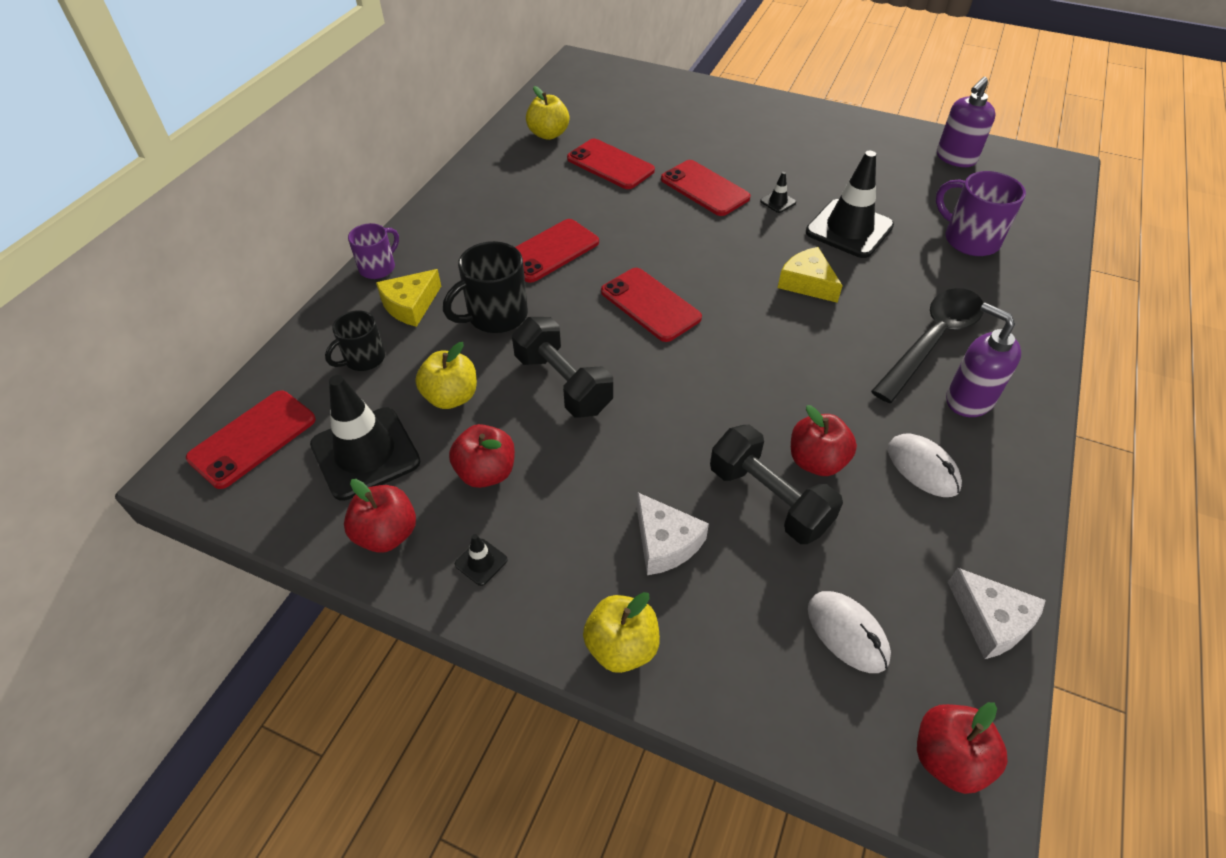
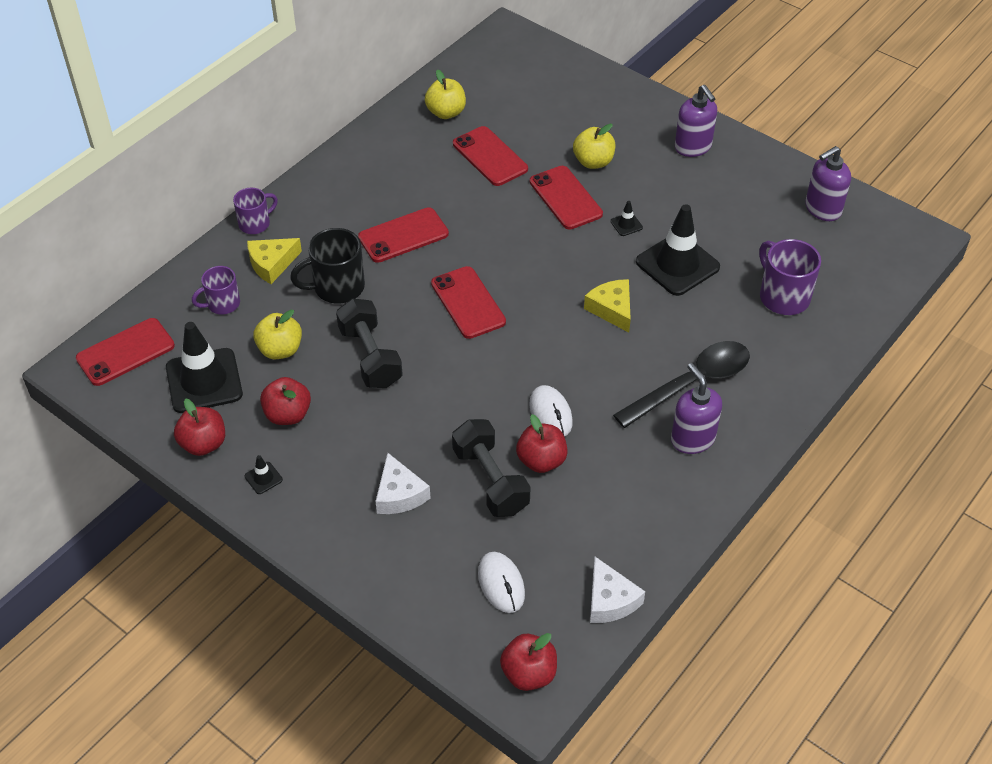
camera: 15 degrees right, 0 degrees up
(363, 359) = (222, 304): black mug -> purple mug
(621, 646) = (340, 555): yellow apple -> yellow apple (593, 162)
(804, 127) = (693, 147): none -> purple soap dispenser
(922, 468) = (622, 484): white mouse -> white mouse (550, 413)

